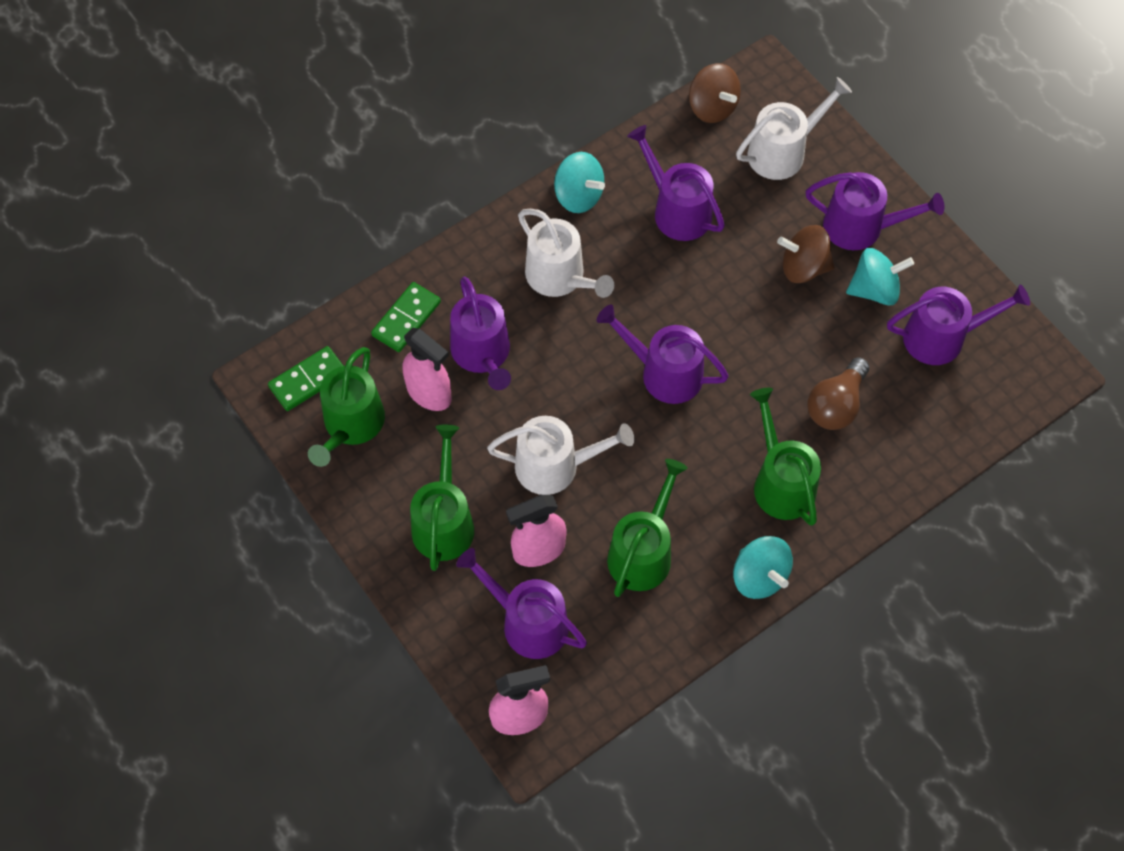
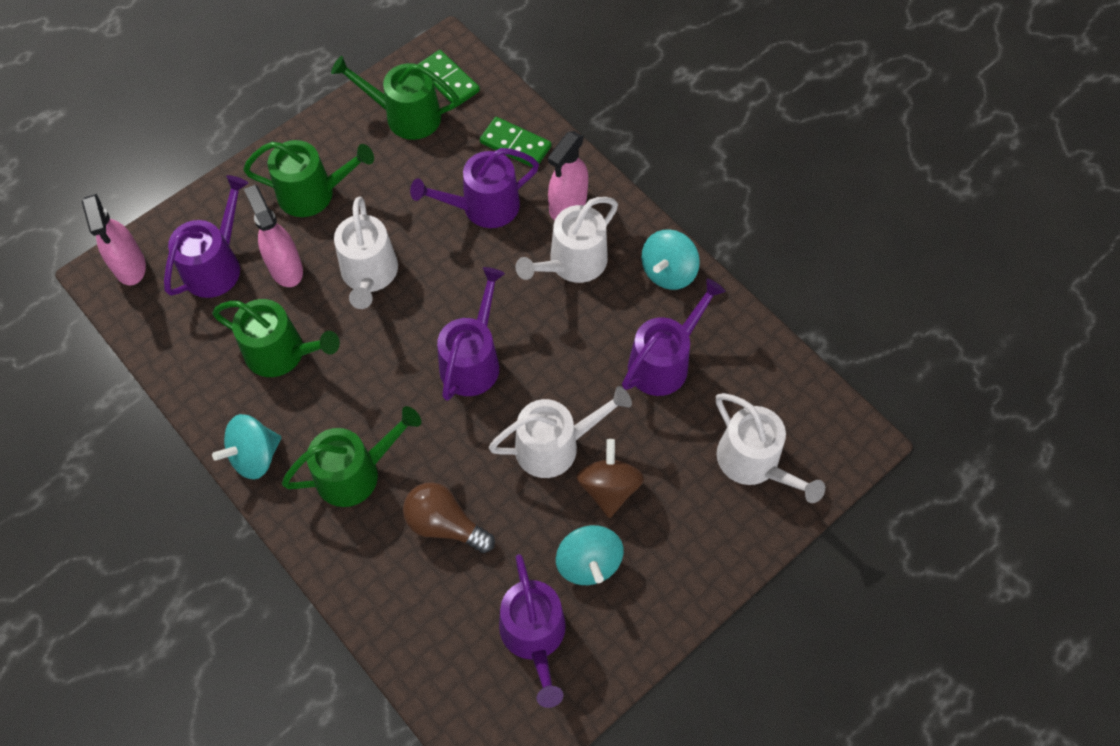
camera: 85 degrees right, 0 degrees up
(429, 393) = (440, 170): pink spray bottle -> pink spray bottle (567, 205)
(712, 107) = (800, 389): brown spinning top -> none
(759, 308) = (554, 446): none -> white watering can
(860, 227) = (667, 546): purple watering can -> none

